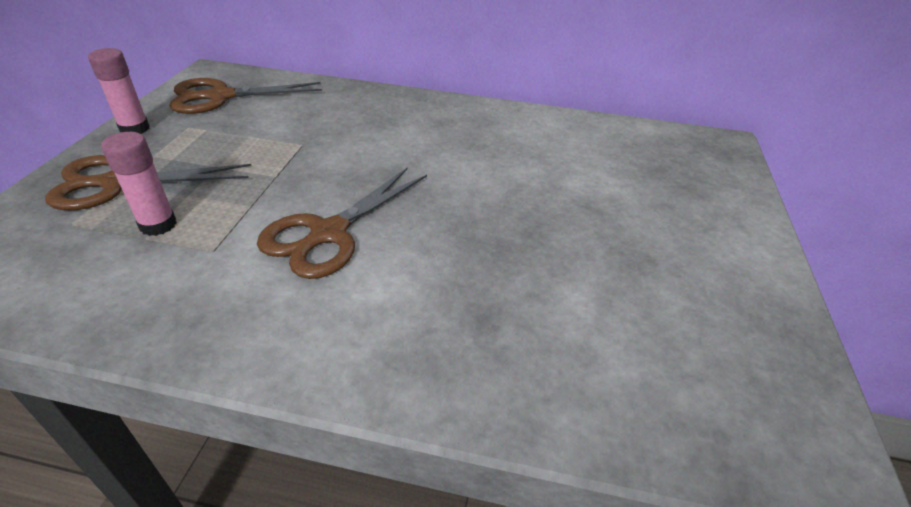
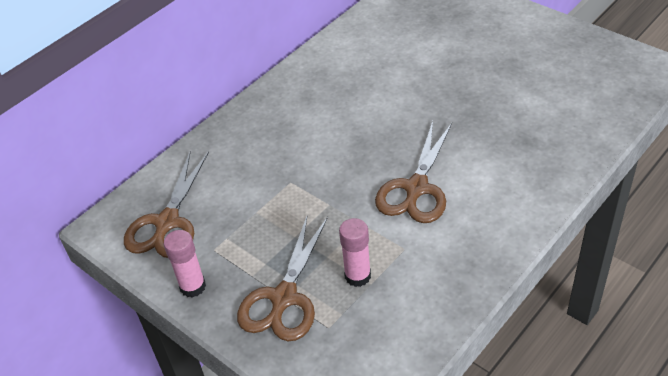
camera: 55 degrees left, 5 degrees up
(329, 233) = (416, 188): brown scissors -> brown scissors turned 45 degrees clockwise

